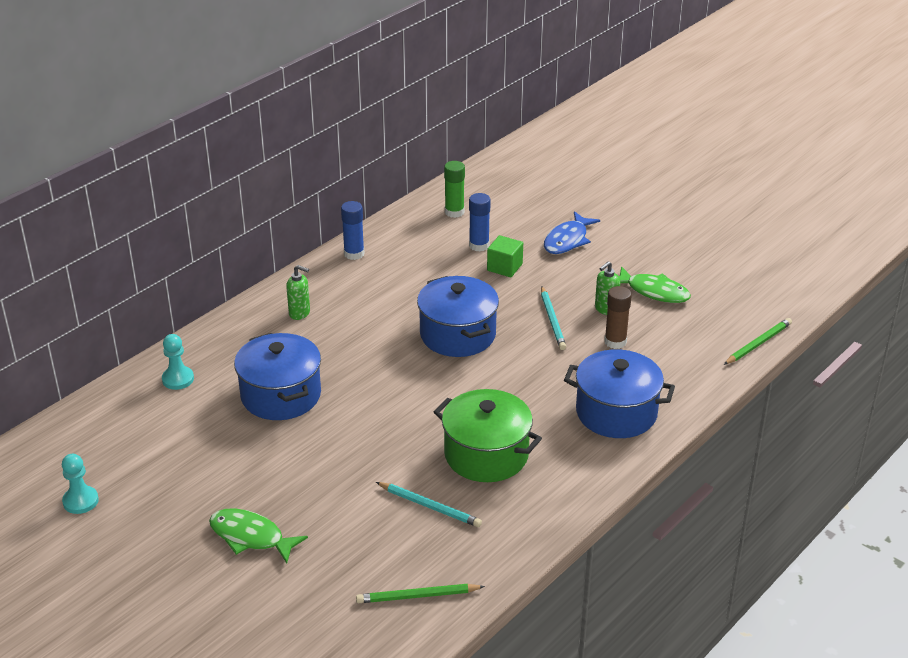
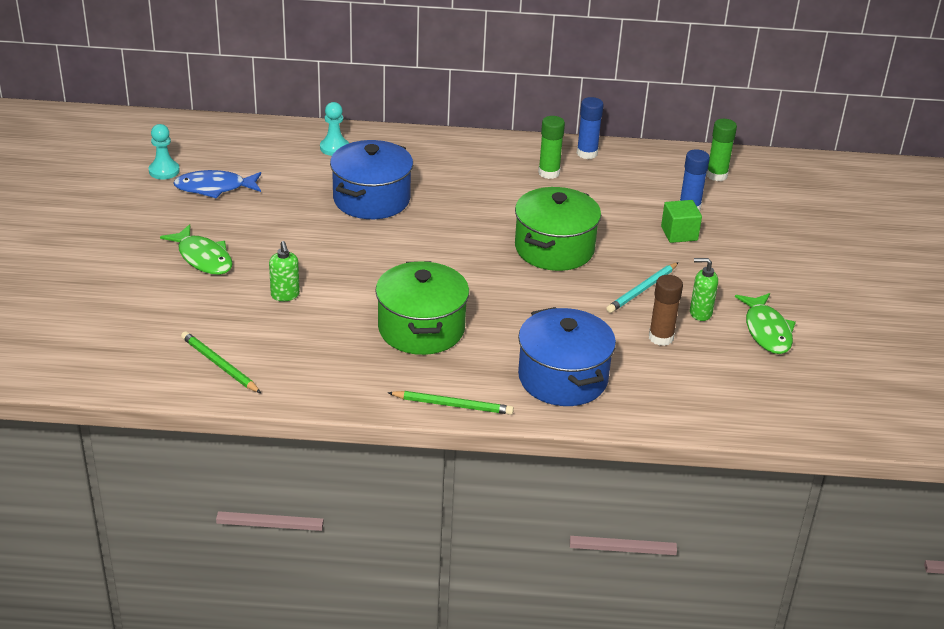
camera: 50 degrees right, 0 degrees up
(251, 537) = (203, 258): green fish -> green fish turned 150 degrees clockwise
(300, 313) = (478, 163): green soap dispenser -> green soap dispenser (285, 295)
(357, 285) = (549, 173): none -> green glue stick
(430, 506) = (327, 326): turquoise pencil -> none
(458, 334) = (554, 249): blue pot -> green pot
(567, 240) = (769, 250): blue fish -> blue fish (214, 188)
(758, 343) = (779, 427): green pencil -> green pencil (452, 405)

